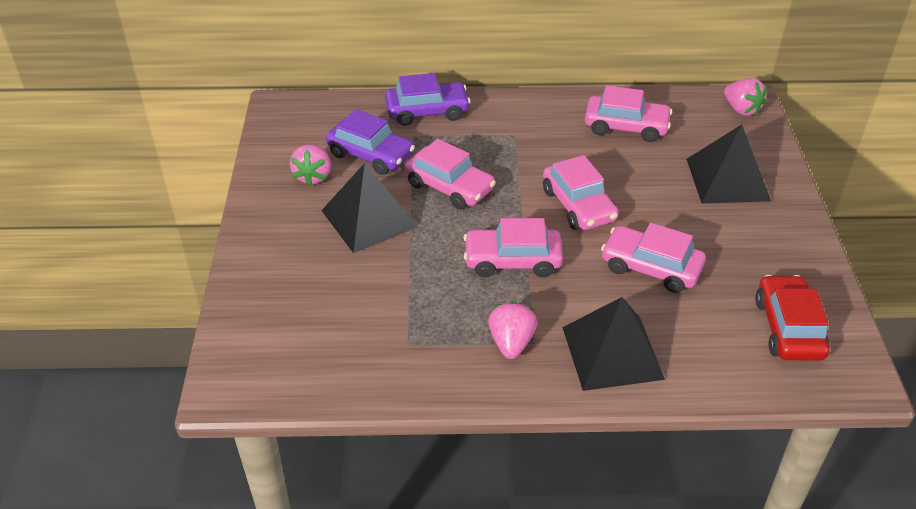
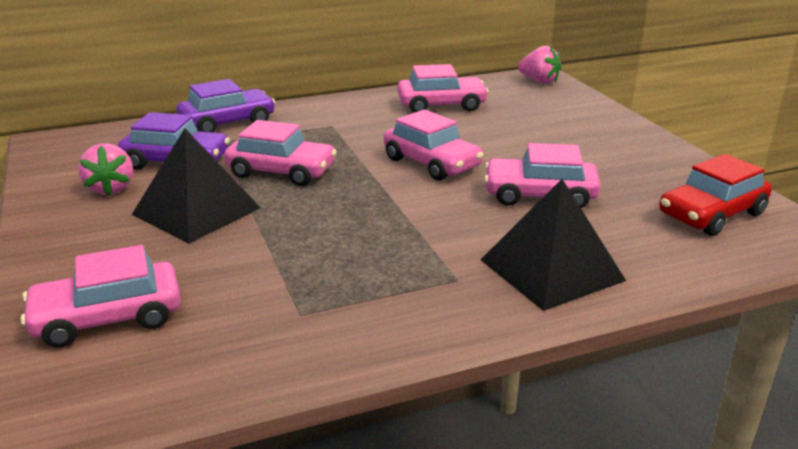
camera: 20 degrees left, 15 degrees down
(511, 342) = (430, 285): pink strawberry -> none
(512, 260) = (387, 216): pink car -> pink car (108, 318)
(727, 179) = (563, 124): black pyramid -> none
(788, 328) = (712, 214): red car -> red car turned 105 degrees counterclockwise

